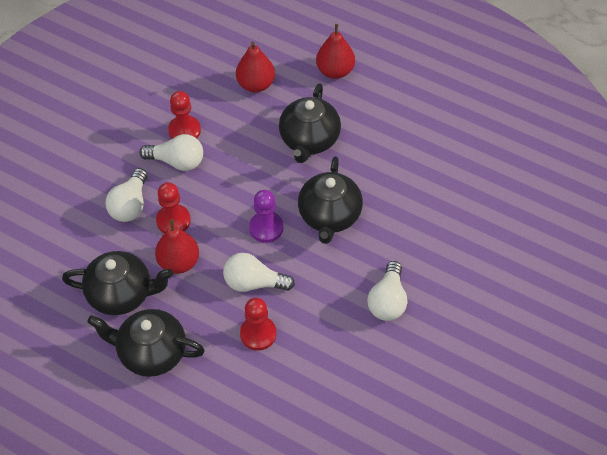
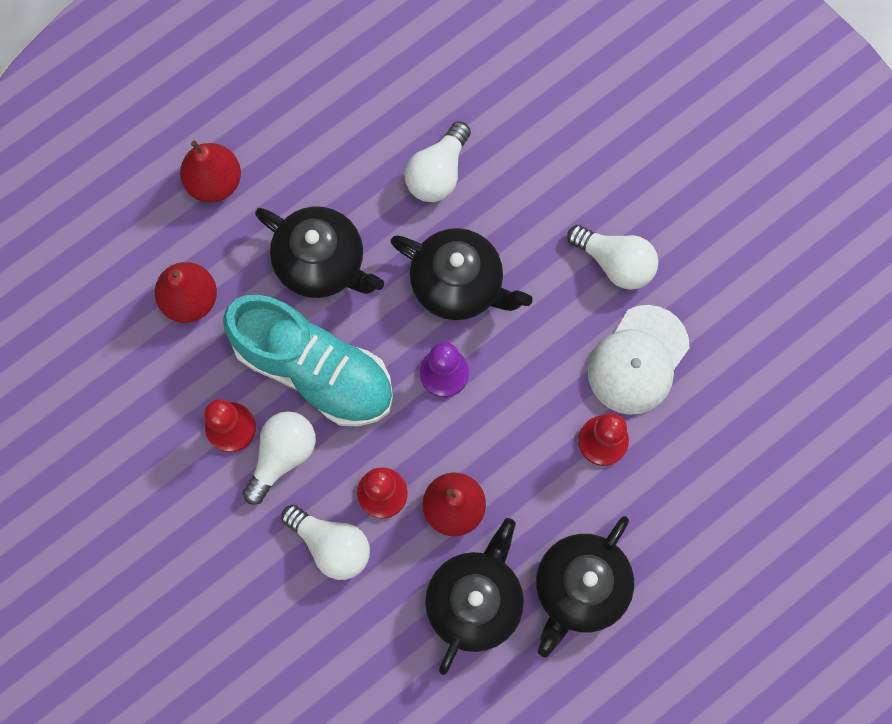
camera: 70 degrees left, 20 degrees up
(239, 159) = (314, 369): none -> turquoise shoe
(254, 283) = (524, 419): white light bulb -> white light bulb (438, 173)
(324, 337) = (638, 360): none -> white cap

